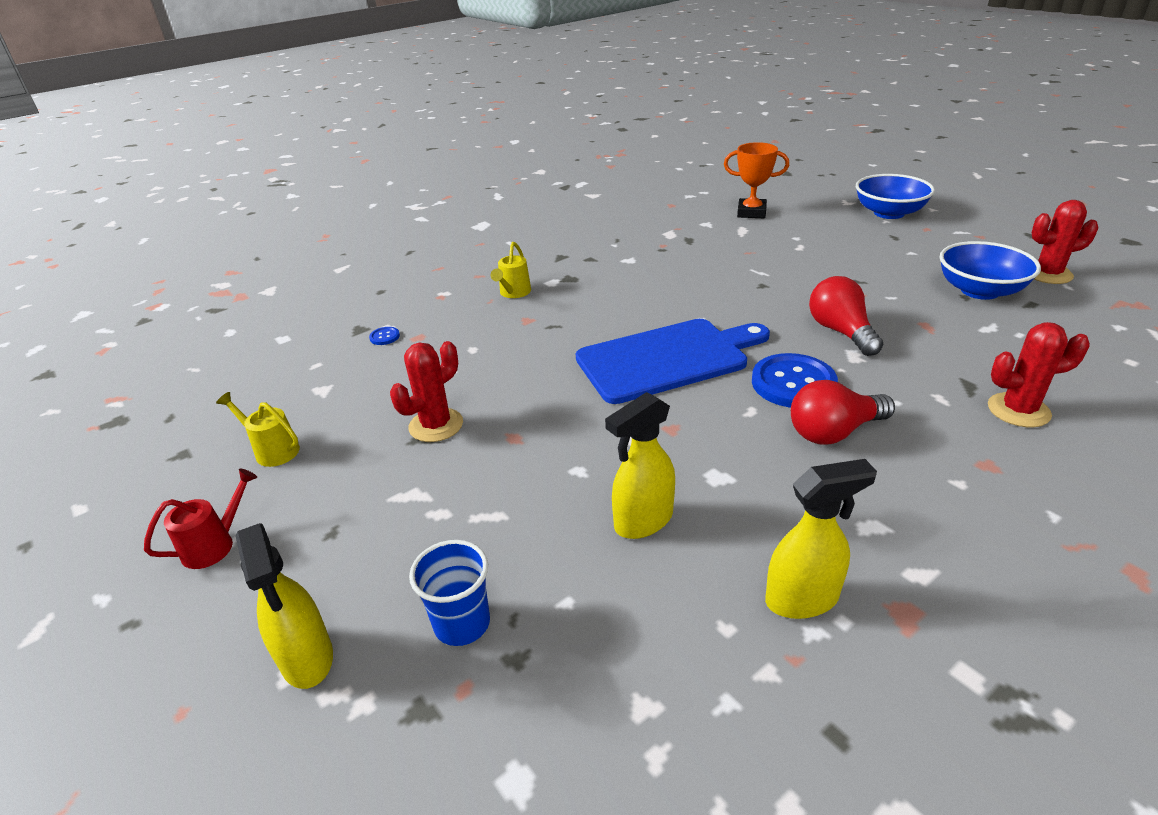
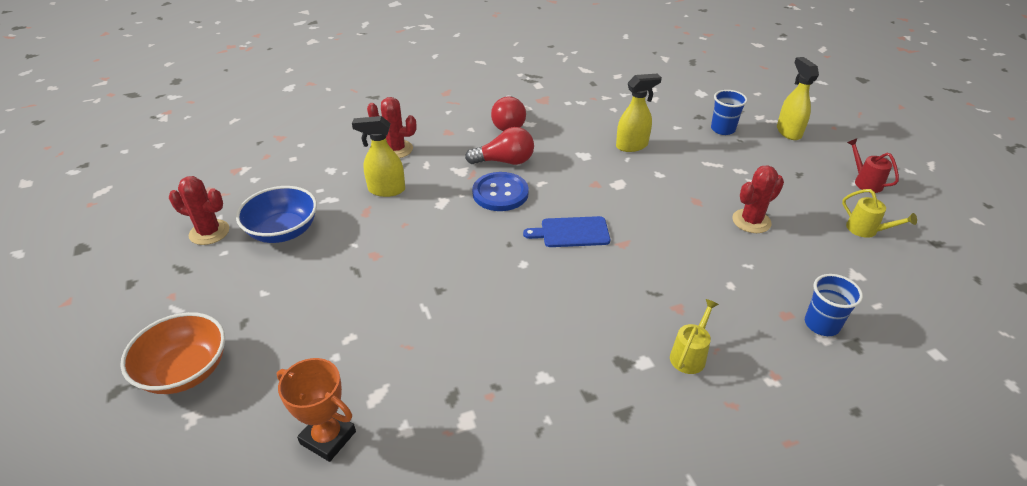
camera: 165 degrees left, 5 degrees up
(215, 544) = (865, 182): red watering can -> red watering can turned 90 degrees clockwise
(384, 337) = (821, 324): blue button -> blue cup
(667, 359) = (571, 232): blue cutting board -> blue cutting board, size x0.55
(802, 599) = (578, 110): yellow spray bottle -> yellow spray bottle (386, 190)
(840, 331) = (429, 222): red light bulb -> red light bulb (508, 124)
(889, 213) = (185, 371): blue bowl -> orange bowl

